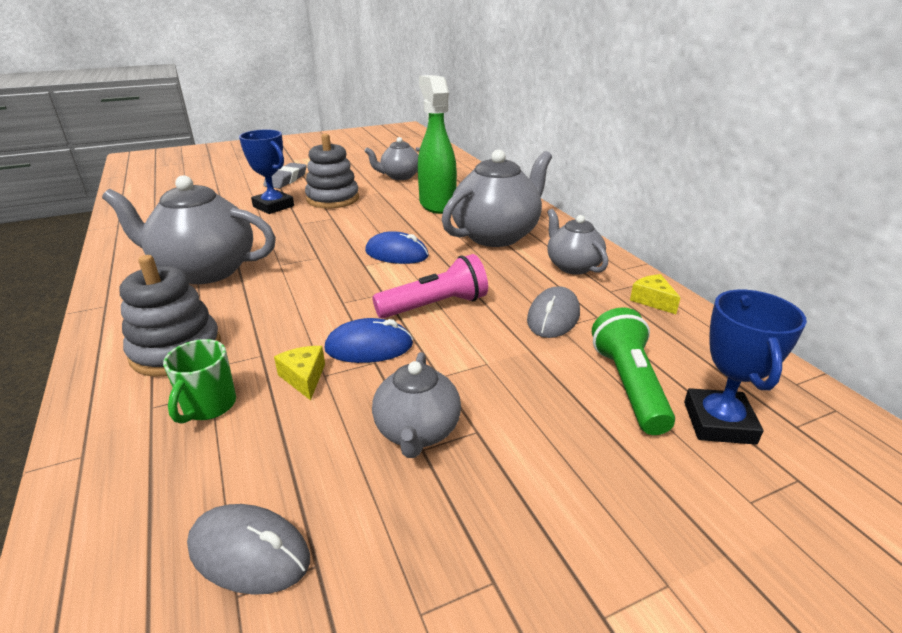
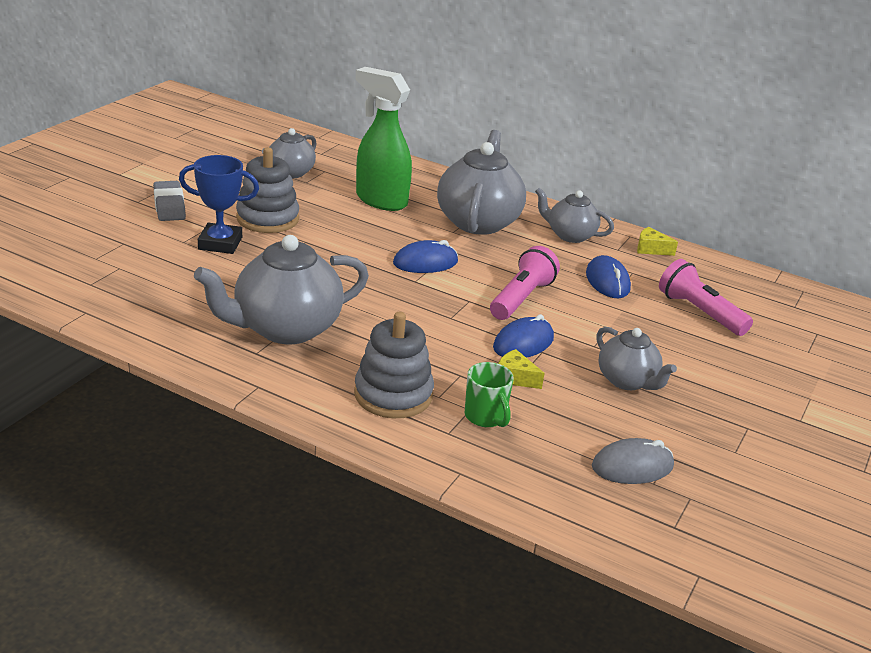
camera: 40 degrees left, 0 degrees up
(553, 317) = (607, 281): grey mouse -> blue mouse
(628, 385) = (699, 312): green flashlight -> pink flashlight
(719, 422) = (761, 317): blue trophy -> none

